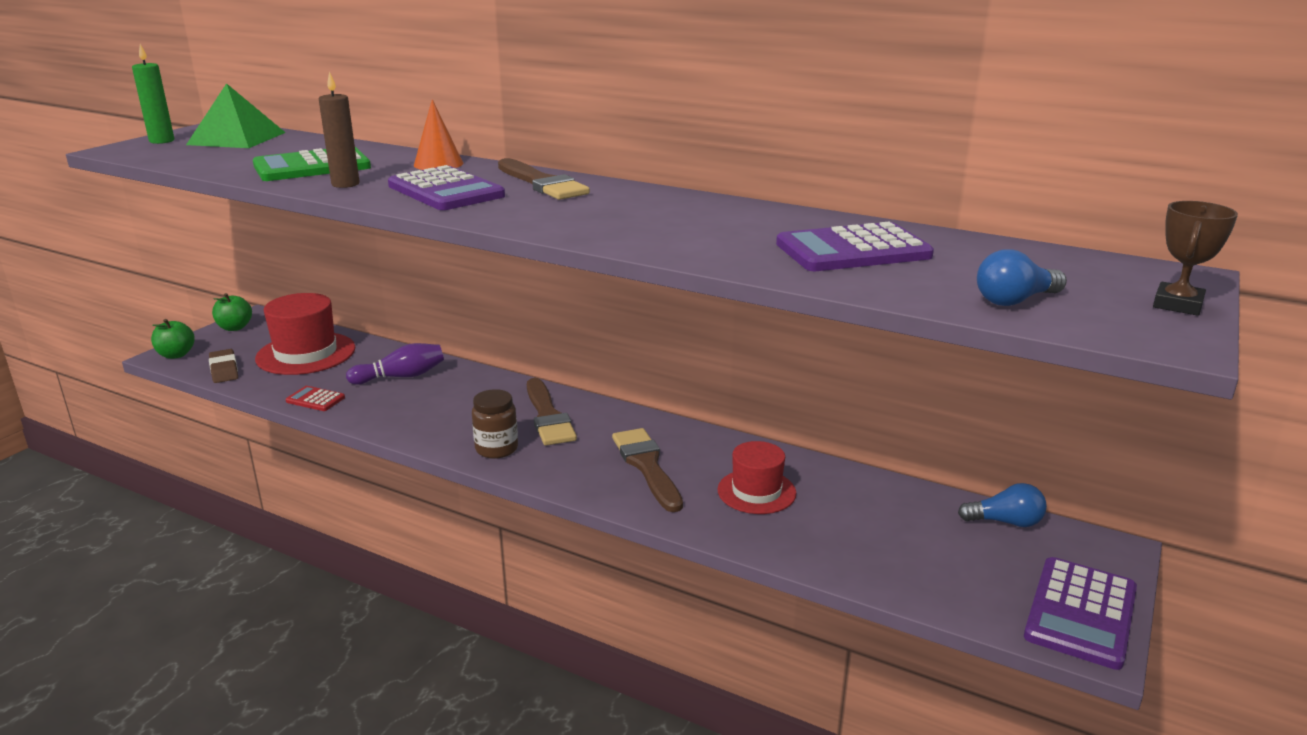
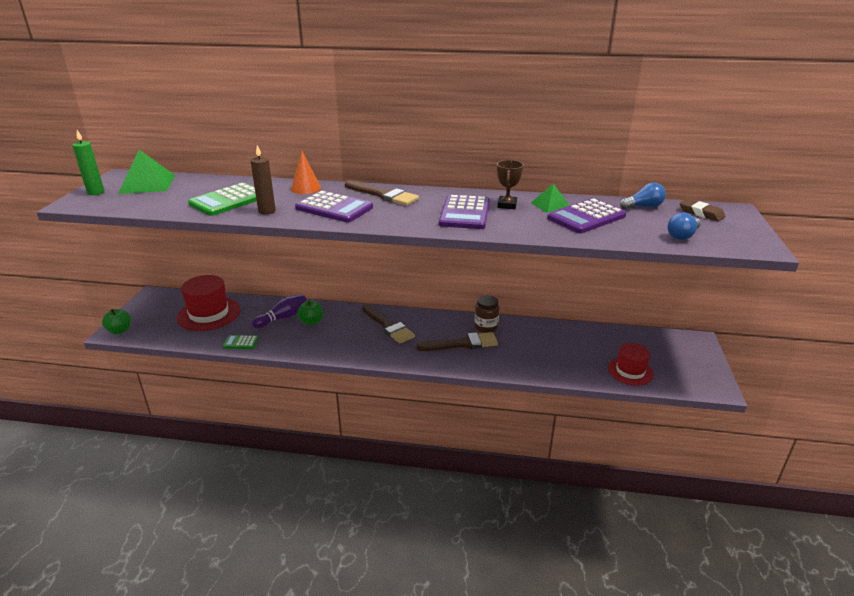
camera: 20 degrees left, 5 degrees up
(224, 370) = (163, 335): brown eraser -> brown eraser (701, 213)
(235, 327) = (144, 304): green apple -> green apple (311, 322)
(315, 399) = (241, 342): red calculator -> green calculator
(496, 449) = (374, 351): brown jar -> brown jar (486, 327)
(647, 466) = (462, 344): brown brush -> brown brush turned 120 degrees clockwise
(756, 491) = (526, 346): red hat -> red hat (630, 371)
(807, 226) = (550, 205): none -> green pyramid
(1005, 522) = (646, 336): blue light bulb -> blue light bulb (643, 207)
(1080, 613) = (703, 374): purple calculator -> purple calculator (465, 213)
(1177, 305) = (746, 227): brown trophy -> brown trophy (507, 205)

